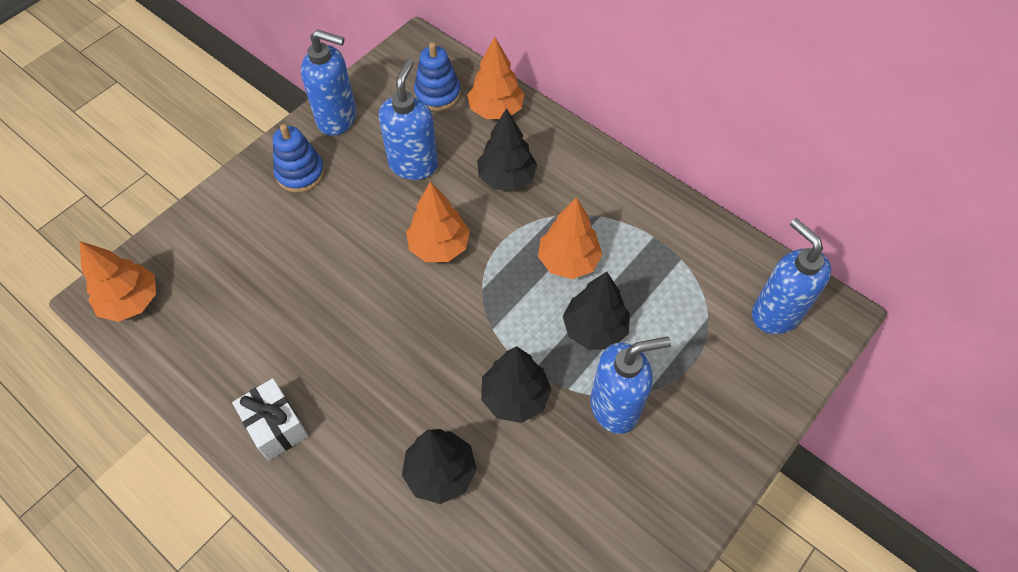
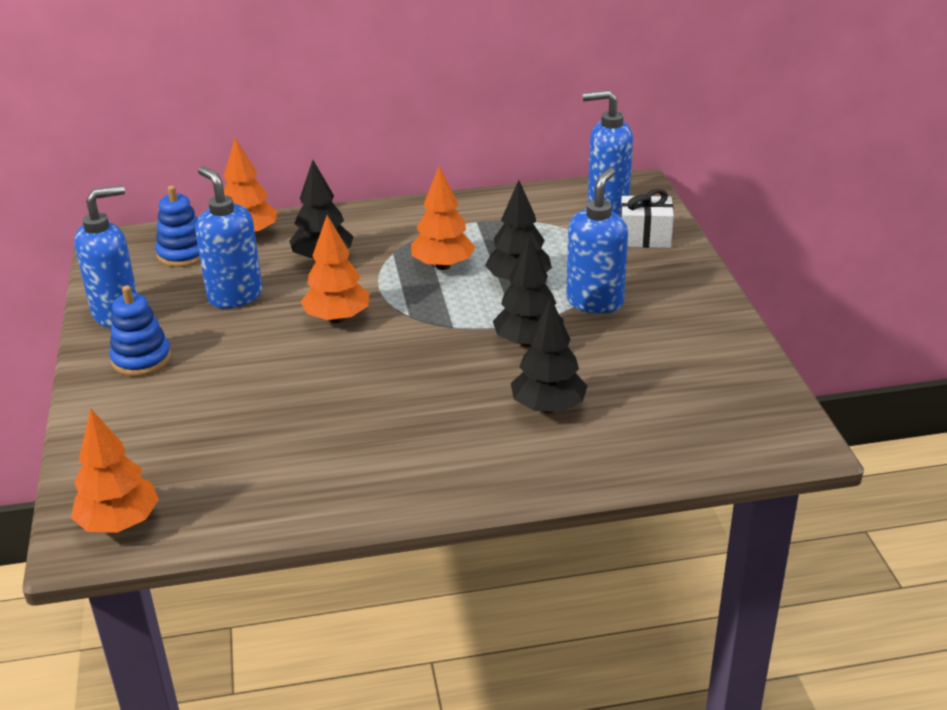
camera: 50 degrees left, 25 degrees down
(276, 426) = (389, 481): white gift -> white gift (645, 237)

